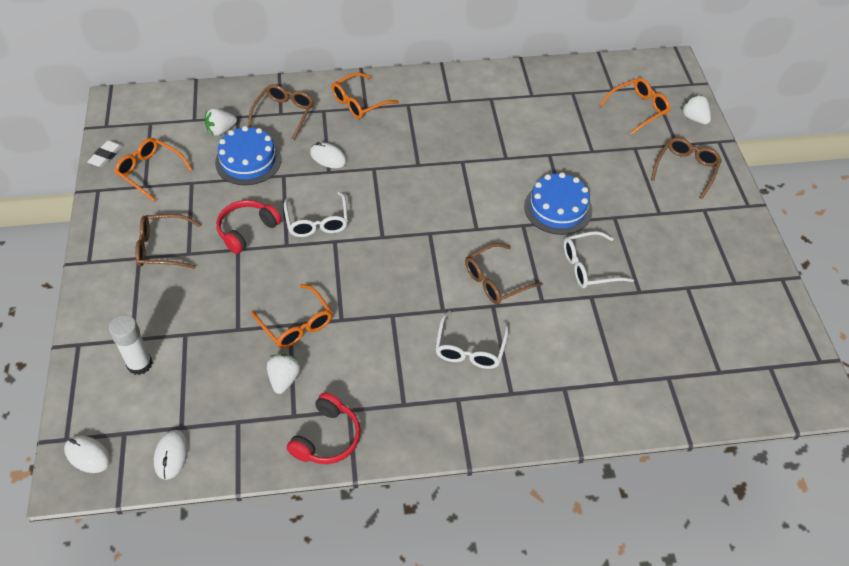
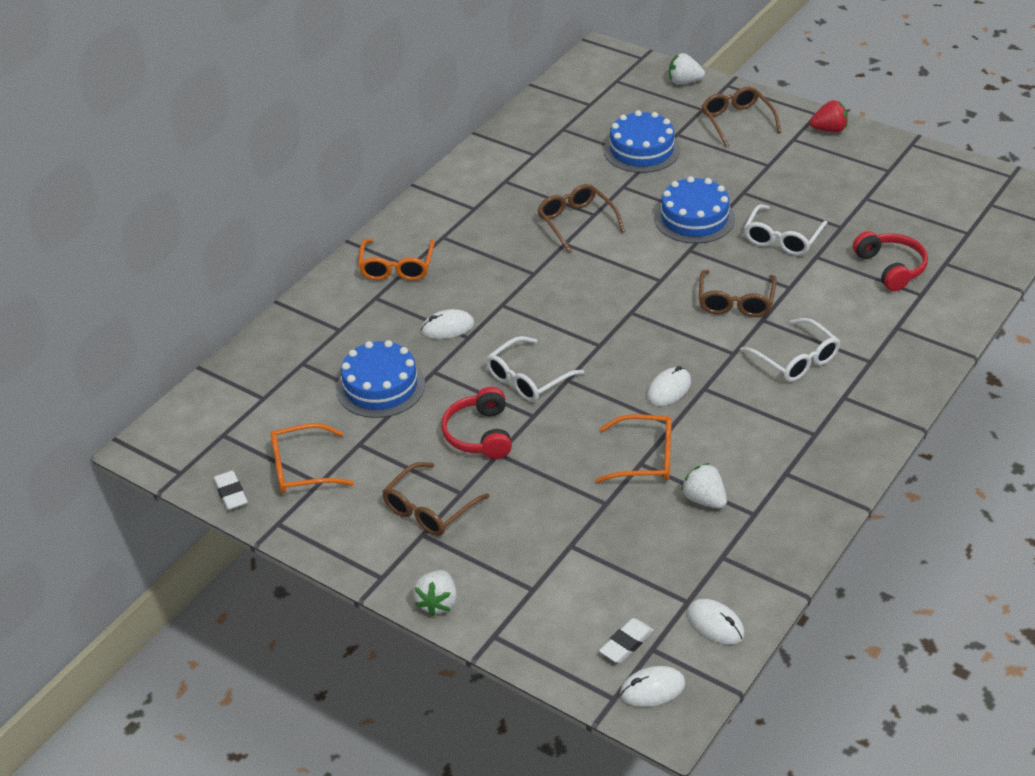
camera: 45 degrees left, 10 degrees down
(118, 417) = (626, 644): none -> white eraser
(139, 364) = (573, 597): white glue stick -> none
(221, 130) = (308, 385): white strawberry -> white strawberry (438, 602)
(284, 114) = (344, 327): brown glasses -> brown glasses (576, 222)
(317, 222) = (527, 379): white glasses -> white glasses turned 105 degrees clockwise
(327, 438) = (803, 503): red headphones -> red headphones (891, 268)
(373, 297) = (669, 389): none -> white mouse
(597, 141) = (641, 150): none -> blue cake
(638, 109) = (633, 104): orange glasses -> none
(739, 223) = (829, 130): none -> red strawberry

